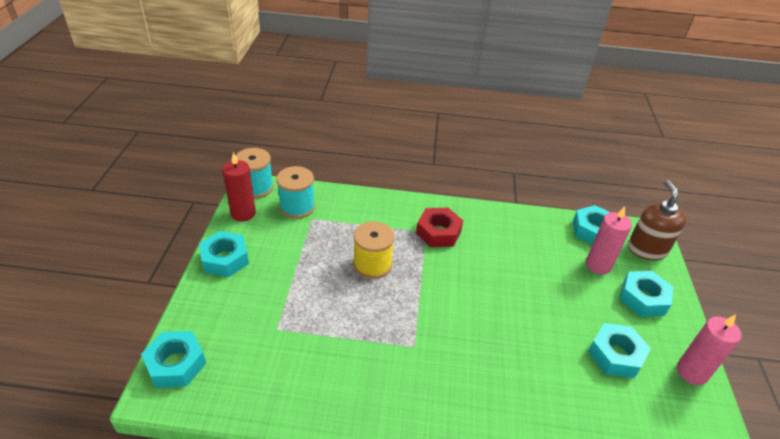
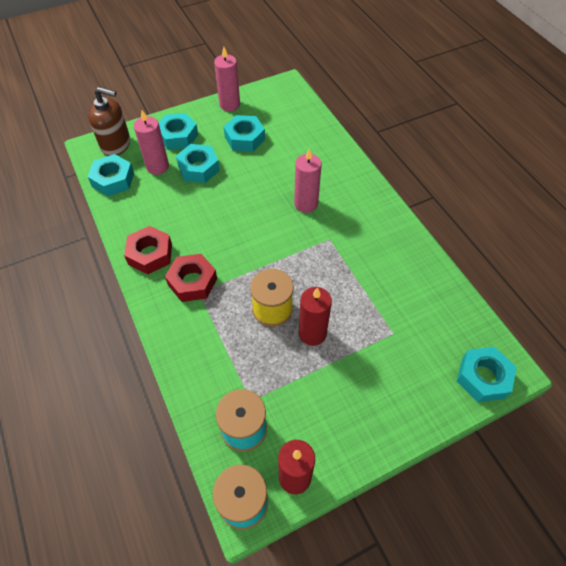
camera: 120 degrees left, 15 degrees up
(225, 259) = (365, 437): turquoise nut -> turquoise nut (198, 168)
(328, 276) = (312, 333): none -> red candle
(475, 354) = (306, 204): none -> pink candle
(486, 221) = (150, 254): none -> red nut
(647, 249) = (116, 145): brown soap dispenser -> brown soap dispenser turned 135 degrees counterclockwise

